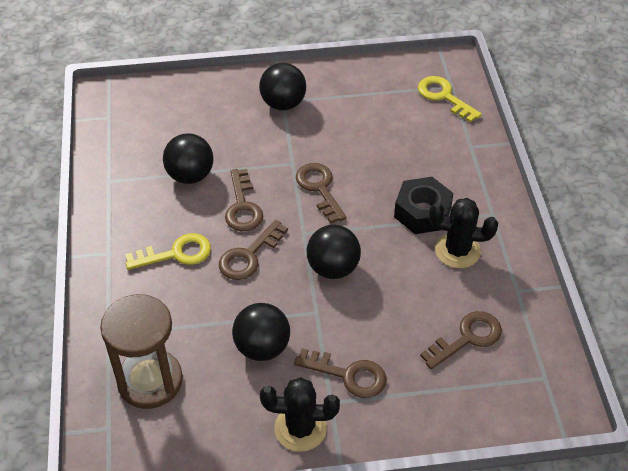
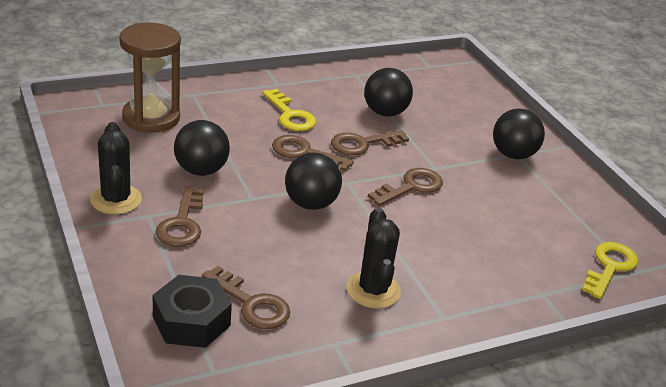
camera: 70 degrees right, 15 degrees down
(422, 212) = (416, 260): black nut -> black nut (191, 321)

